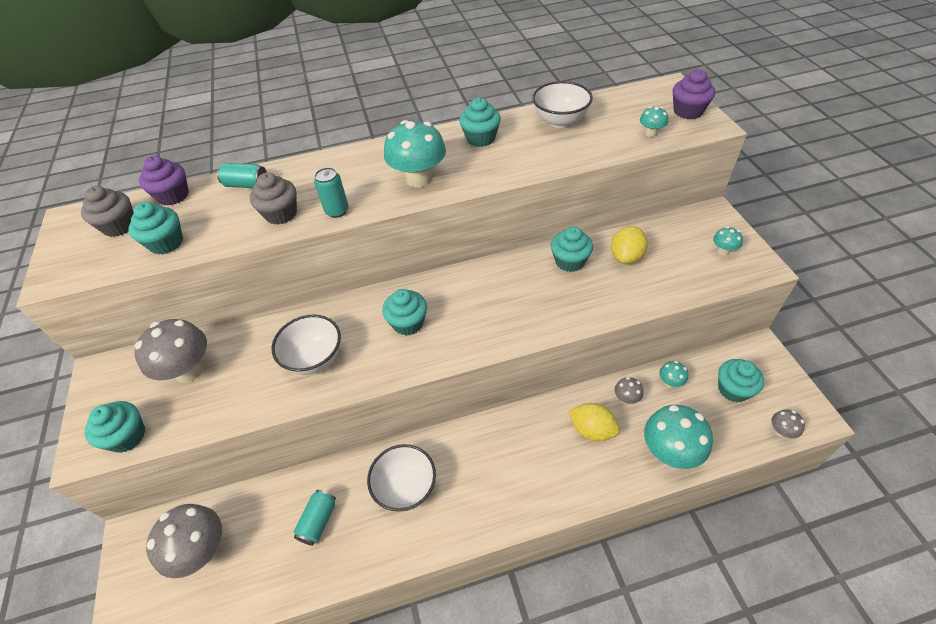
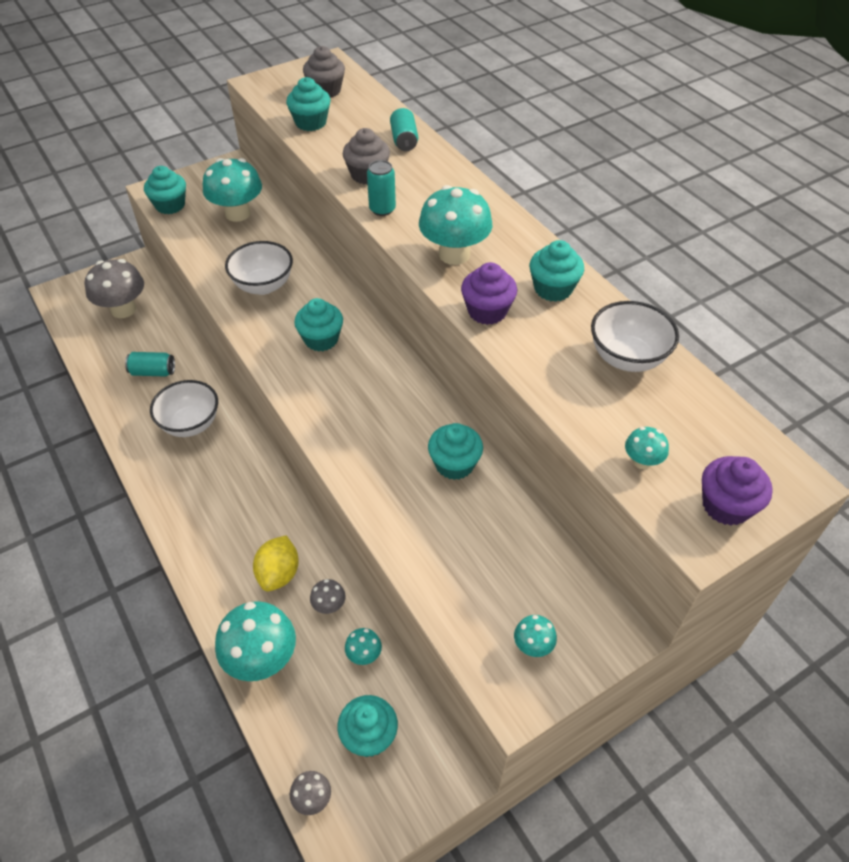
camera: 70 degrees right, 0 degrees up
(173, 195) = (374, 104): purple cupcake -> purple cupcake (487, 311)
(189, 370) = (238, 213): grey mushroom -> turquoise mushroom
(626, 257) = (481, 525): yellow lemon -> none

